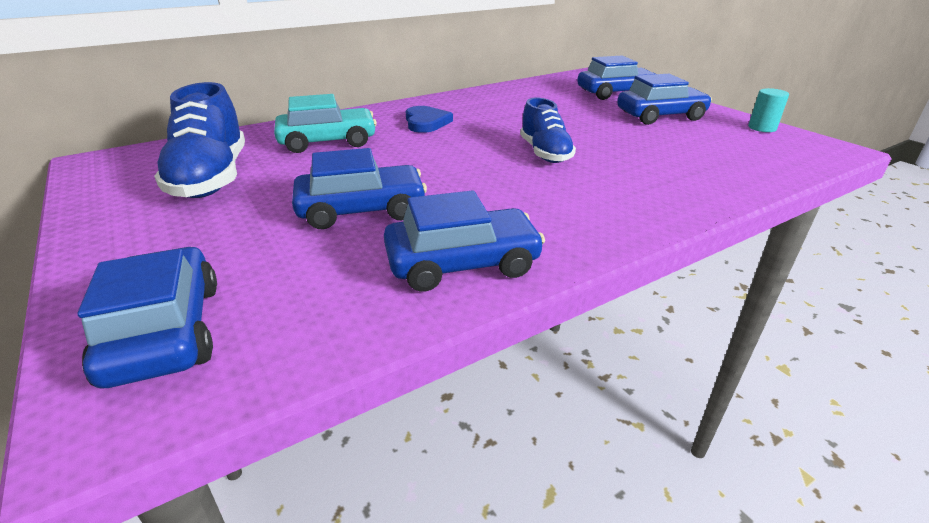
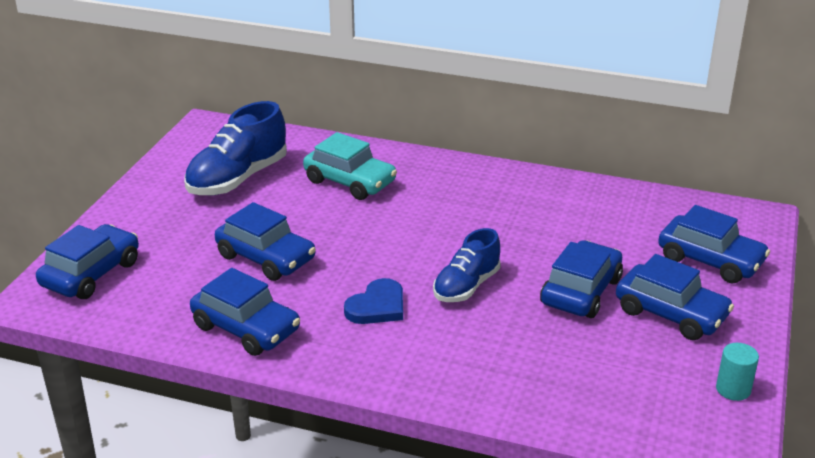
camera: 50 degrees right, 0 degrees up
(426, 122) = (452, 199): blue heart -> blue heart (377, 306)
(603, 127) = (581, 291): none -> blue car

